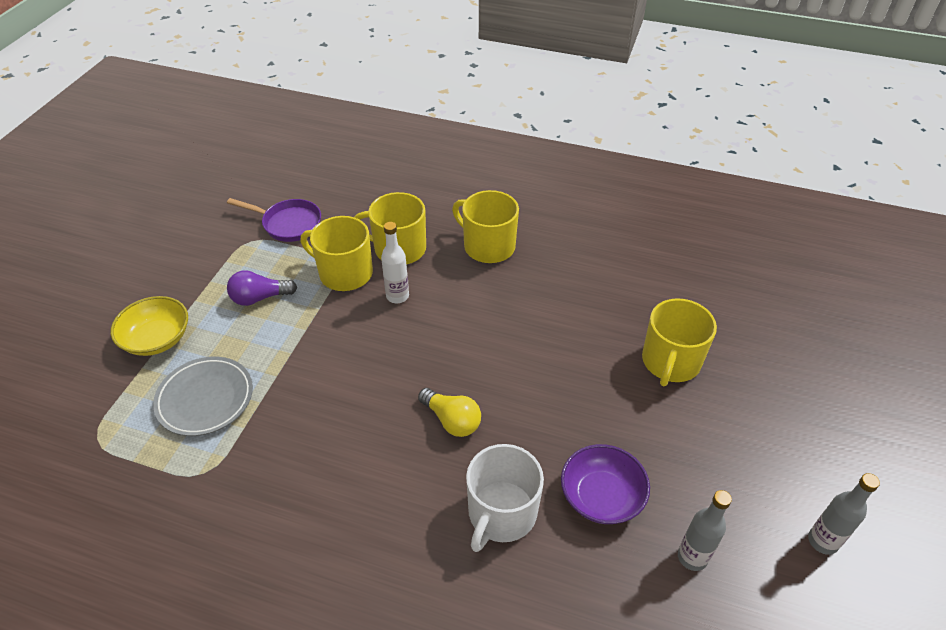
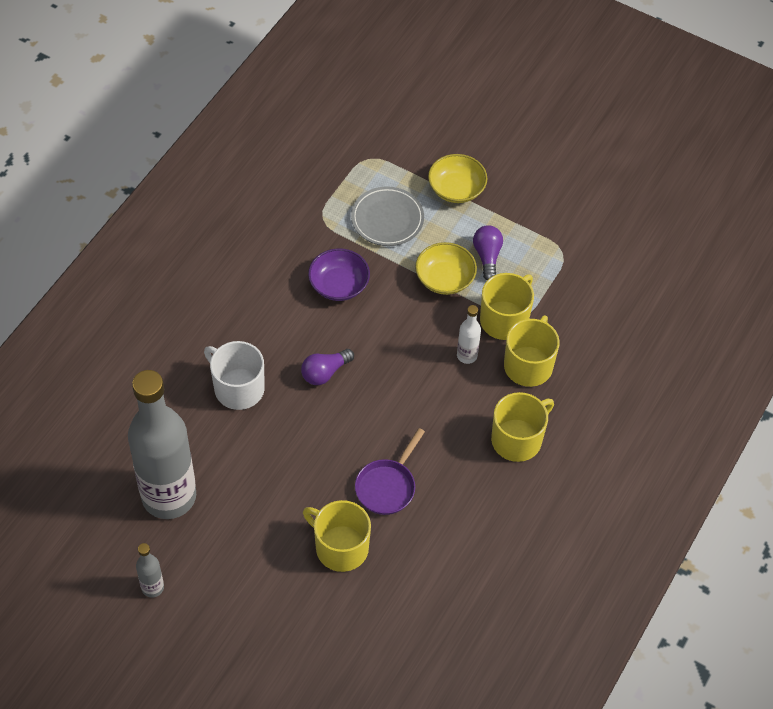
camera: 100 degrees right, 10 degrees up
(288, 224) = (581, 282): purple pan -> purple pan (387, 486)
(294, 329) = (445, 278): none -> yellow bowl
(452, 420) = (325, 372): yellow light bulb -> purple light bulb
(601, 496) = (232, 454): purple bowl -> purple bowl (339, 285)
(692, 557) = (169, 496): grey bottle -> grey bottle, size x2.49

